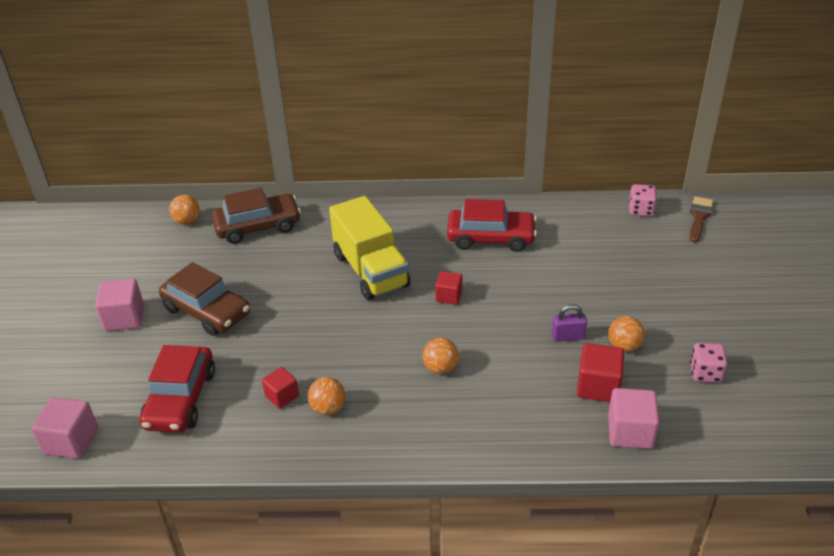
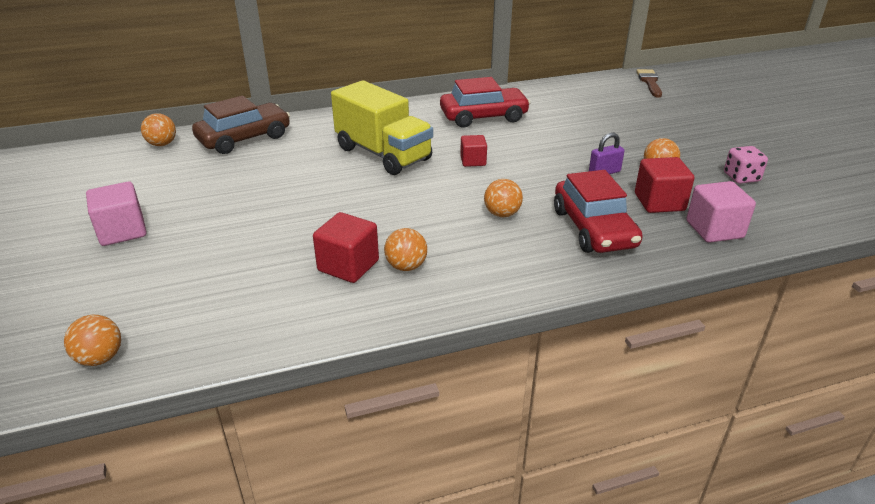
camera: 20 degrees left, 5 degrees down
(71, 441) = (100, 358): pink cube -> orange ball
(181, 399) = (228, 290): red car -> red car (594, 228)
(207, 311) = (221, 210): brown car -> none
(282, 396) = (348, 266): red cube -> red cube, size x1.56
(641, 210) = (599, 83): pink dice -> none

